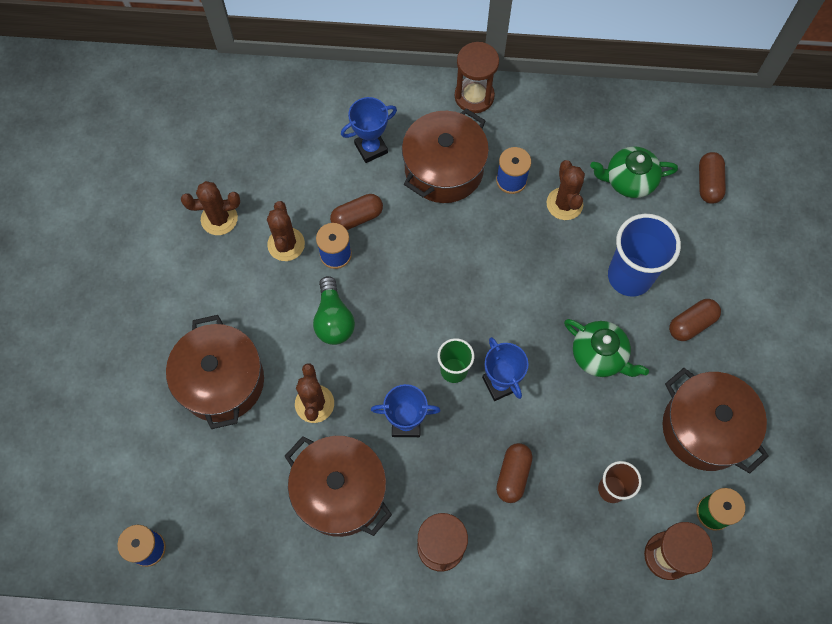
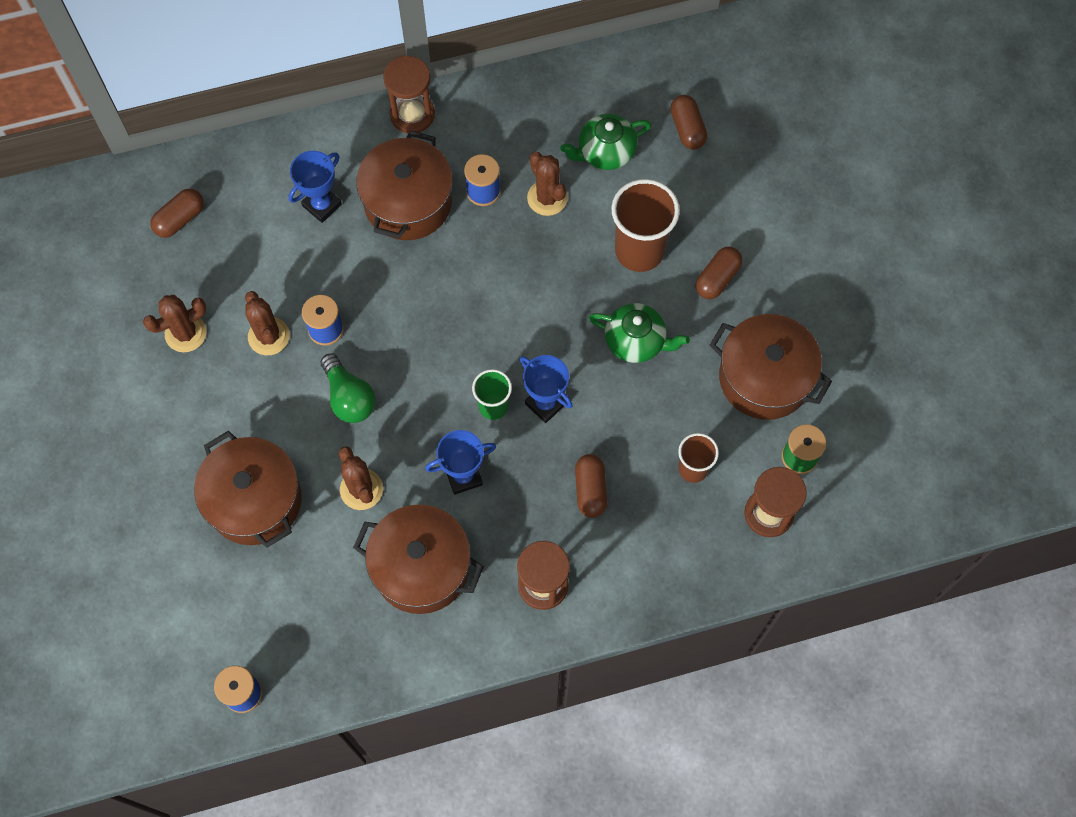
camera: 20 degrees left, 0 degrees up
(357, 217) = (334, 283): brown capsule -> brown capsule (180, 219)
(629, 276) = (639, 251): blue cup -> brown cup

